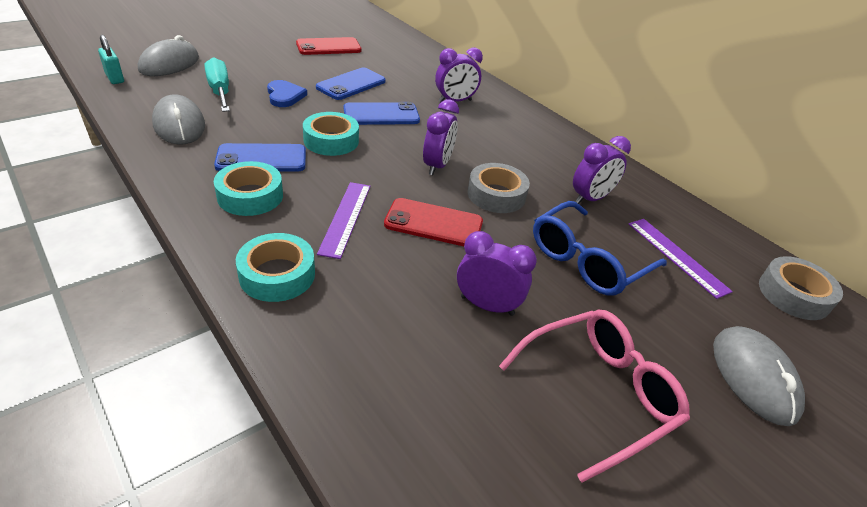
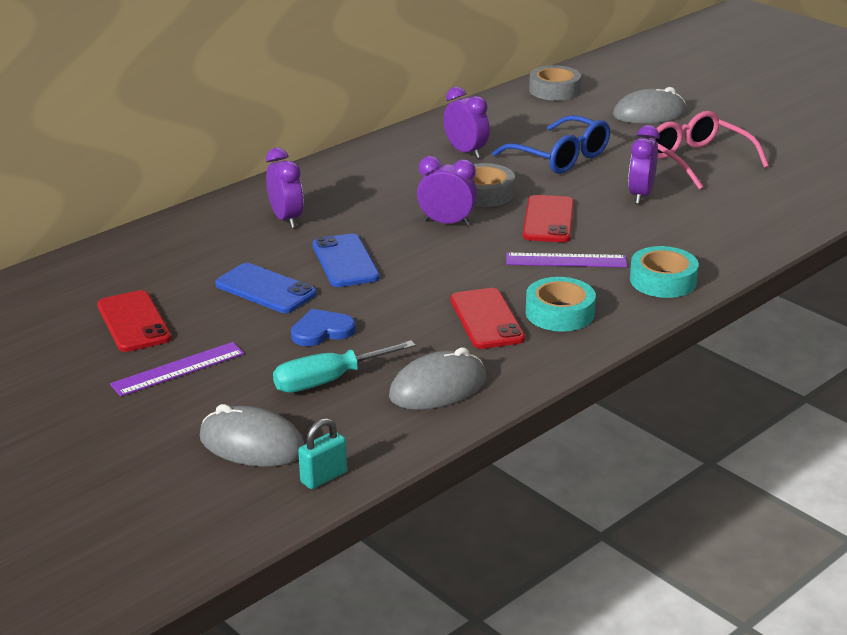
camera: 90 degrees left, 10 degrees down
(261, 159) = (486, 319): blue phone -> red phone
(331, 141) = (425, 285): turquoise tape -> none
(677, 256) = (532, 124): purple ruler -> purple ruler (178, 369)

